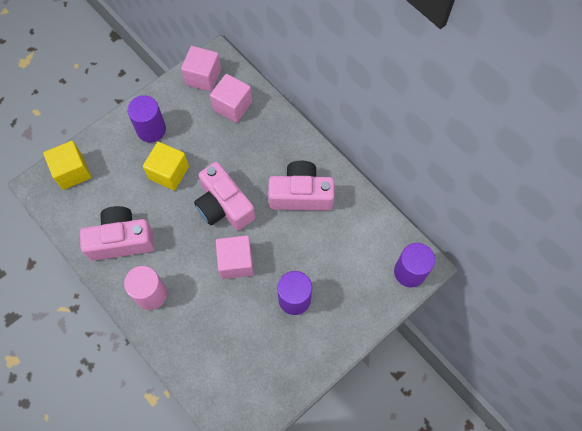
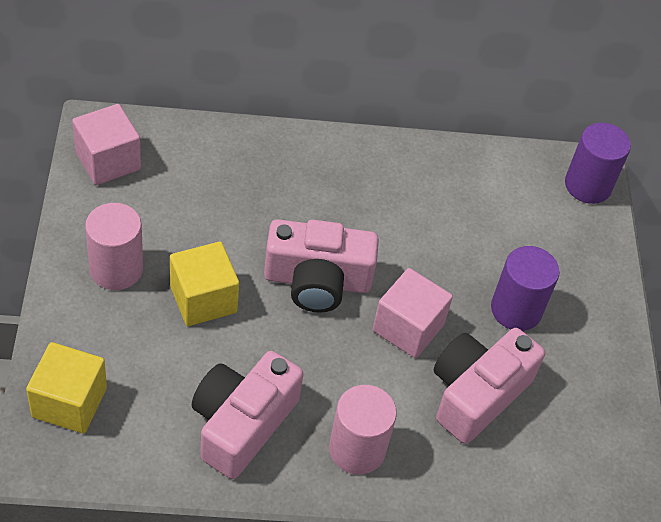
camera: 55 degrees left, 15 degrees down
(151, 130) = (116, 269): purple cylinder -> pink cylinder
(232, 106) = (188, 166): pink cube -> none
(301, 195) = (387, 199): pink camera -> pink camera (477, 394)

